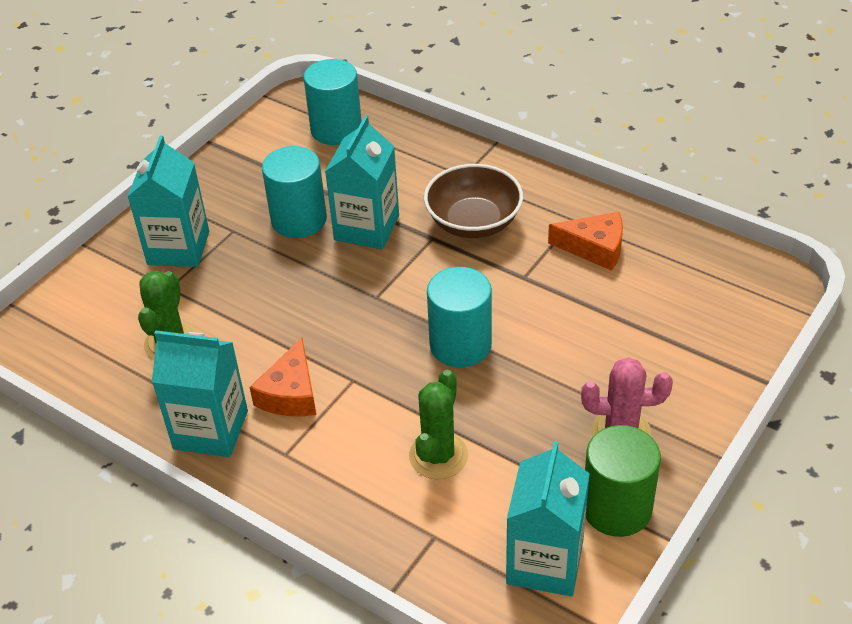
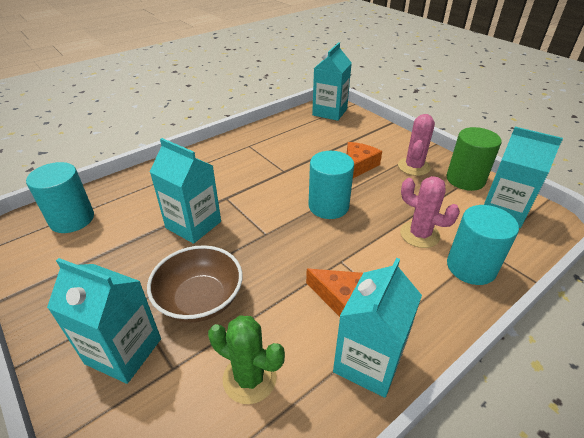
camera: 75 degrees left, 5 degrees down
(299, 219) = (155, 259): turquoise cylinder -> turquoise cylinder (471, 267)
(438, 456) = (419, 234): green cactus -> pink cactus
(473, 222) = (224, 179): brown bowl -> brown bowl (200, 299)
(594, 248) = (276, 144): orange cheese -> orange cheese (358, 166)
(751, 287) = (329, 112): none -> turquoise carton

